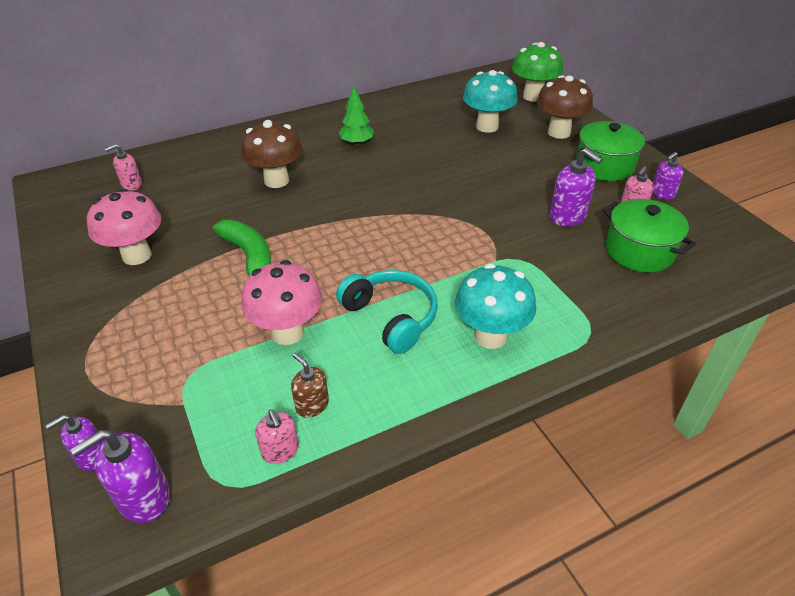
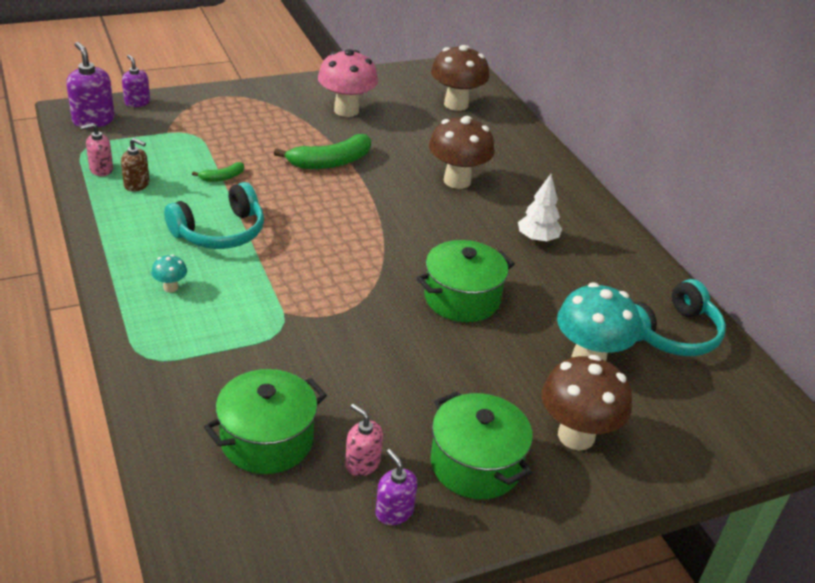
camera: 90 degrees right, 5 degrees down
(131, 185) = (456, 104): pink soap dispenser -> brown mushroom
(287, 332) = (222, 177): pink mushroom -> green banana
(312, 405) = (137, 185): brown soap dispenser -> brown soap dispenser turned 60 degrees clockwise
(357, 143) = (537, 239): green tree -> white tree
(443, 174) = (462, 298): none -> green pot
(448, 98) = (672, 334): none -> turquoise headphones
(490, 336) = (170, 287): turquoise mushroom -> turquoise mushroom, size x0.44
(533, 96) = (697, 432): green mushroom -> none
(568, 216) = (354, 391): purple soap dispenser -> none

